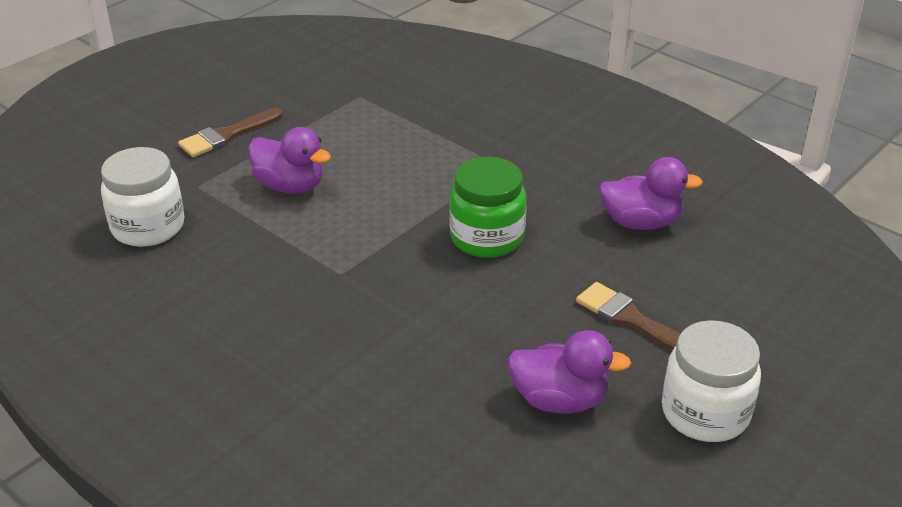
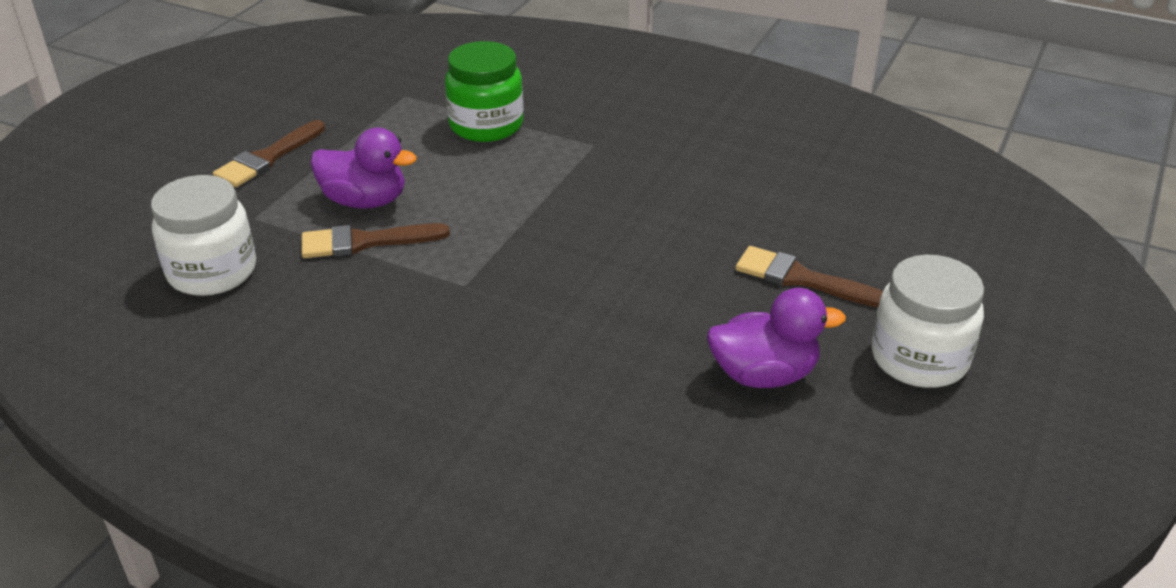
camera: 15 degrees left, 0 degrees up
(276, 222) = (365, 242): none -> brown brush
(487, 237) = (610, 220): green jar -> green jar (486, 125)
(640, 222) = (765, 179): purple duck -> none

